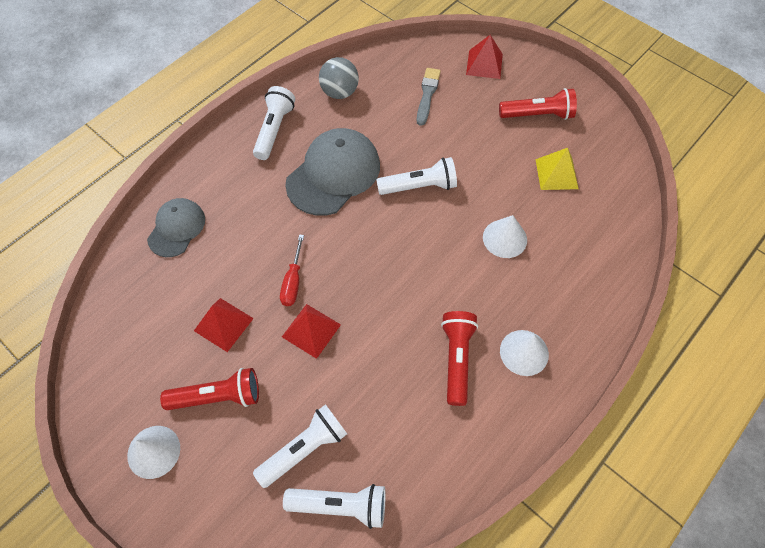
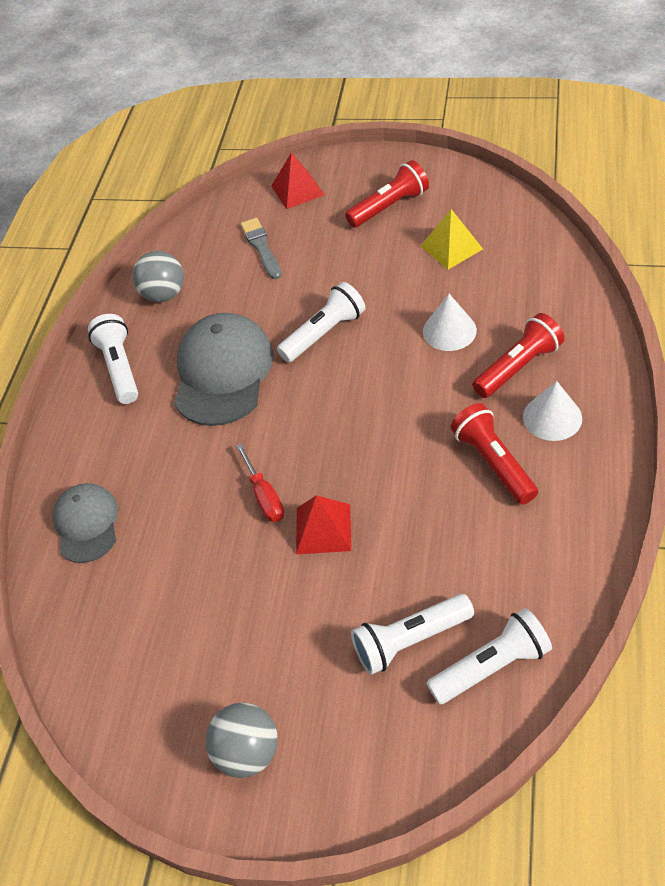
camera: 25 degrees left, 10 degrees down
(153, 451) = (247, 752): white cone -> grey ball
(218, 396) = (274, 653): red flashlight -> red flashlight (518, 367)
(223, 324) = (221, 582): red pyramid -> none
(304, 449) = (410, 640): white flashlight -> white flashlight turned 135 degrees counterclockwise

